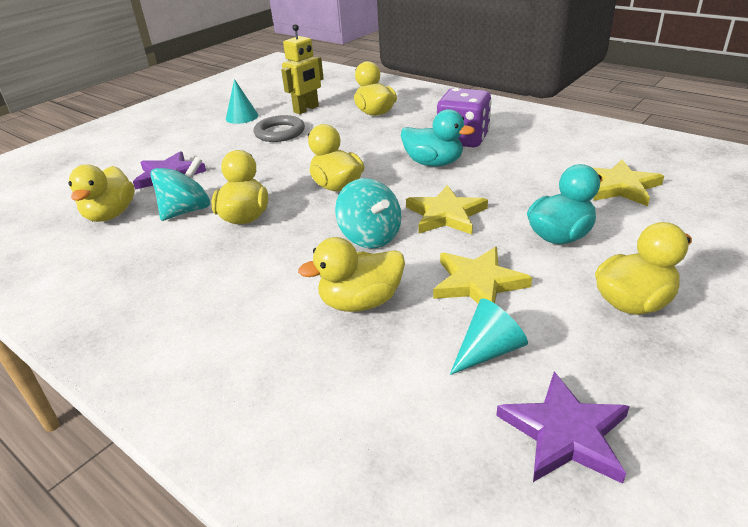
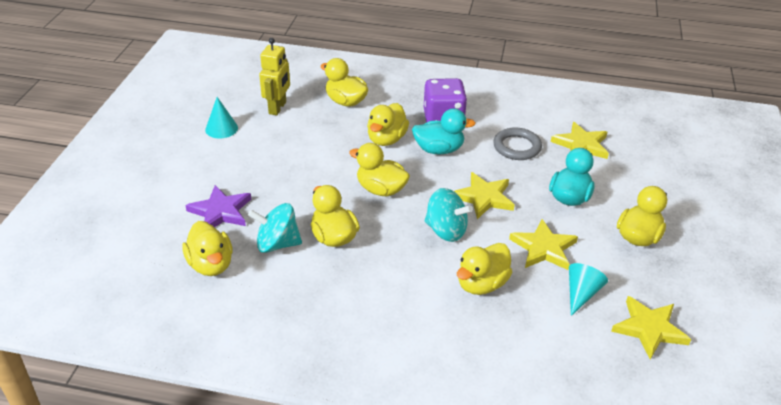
camera: 30 degrees left, 5 degrees up
(186, 211) = (277, 244): turquoise spinning top -> turquoise spinning top turned 105 degrees counterclockwise
(279, 132) = (278, 141): grey ring -> grey ring (517, 147)
(385, 146) = (386, 139): none -> yellow duck
(565, 433) = (649, 329): purple star -> yellow star

